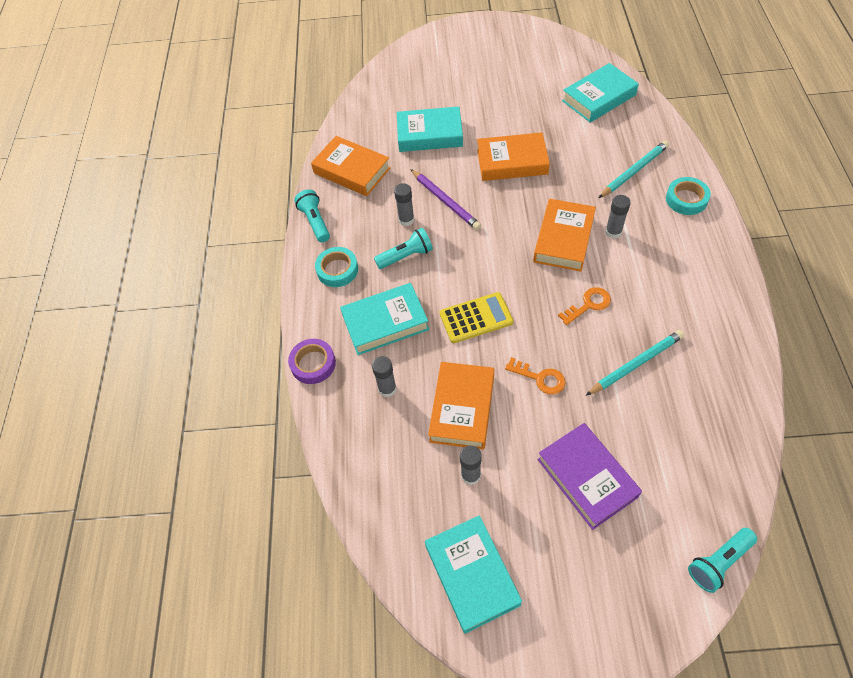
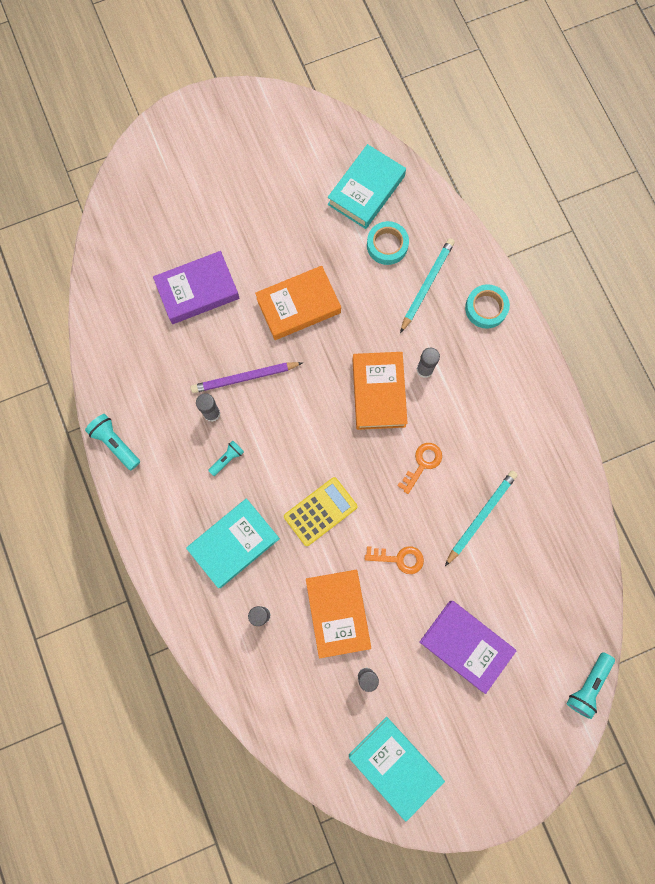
camera: 25 degrees left, 20 degrees up
(313, 364) = (180, 611): purple tape -> none
(337, 270) = (162, 496): turquoise tape -> turquoise tape (387, 245)
(352, 170) = (129, 364): orange book -> none
(406, 256) = (227, 459): turquoise flashlight -> turquoise flashlight, size x0.64
(429, 134) = (197, 290): turquoise book -> purple book
(445, 201) = (245, 378): purple pencil -> purple pencil turned 135 degrees clockwise

